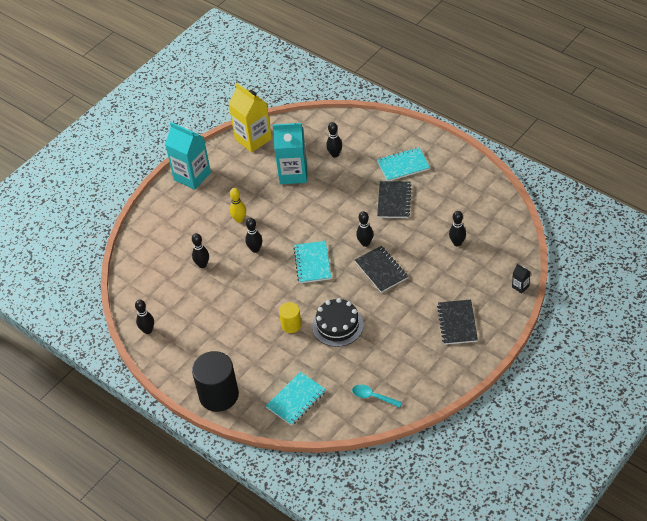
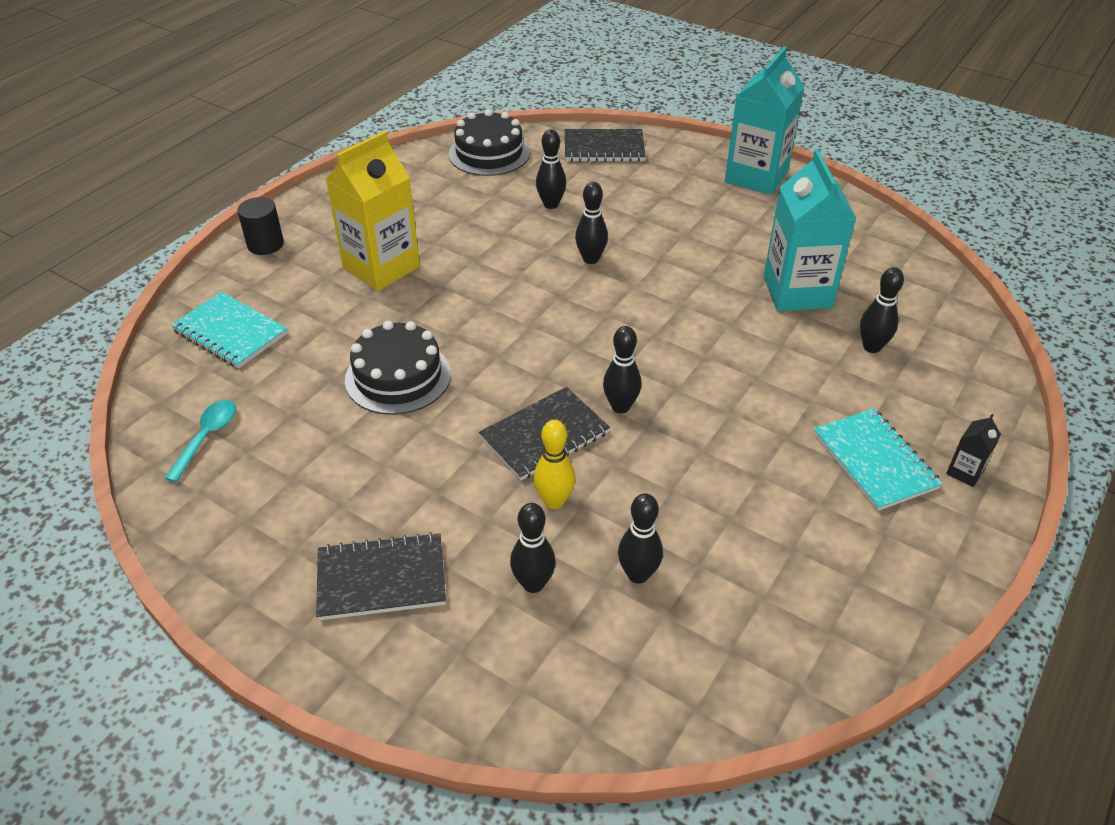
camera: 80 degrees right, 5 degrees down
(142, 293) = (489, 153): none -> black cake
(147, 330) = (412, 165): black bowling pin -> black bowling pin (533, 584)
(219, 395) = (265, 244): black cylinder -> black cylinder, size x0.53
(239, 219) = (662, 235): yellow bowling pin -> yellow bowling pin (554, 501)
(253, 139) = (873, 235): yellow carton -> yellow carton (381, 267)
(291, 325) = (406, 315): yellow cylinder -> none
(312, 263) = (560, 333): turquoise notebook -> none
(394, 201) = (756, 449): black notebook -> black notebook (604, 148)
(520, 286) = (493, 723): black carton -> black carton (965, 472)

